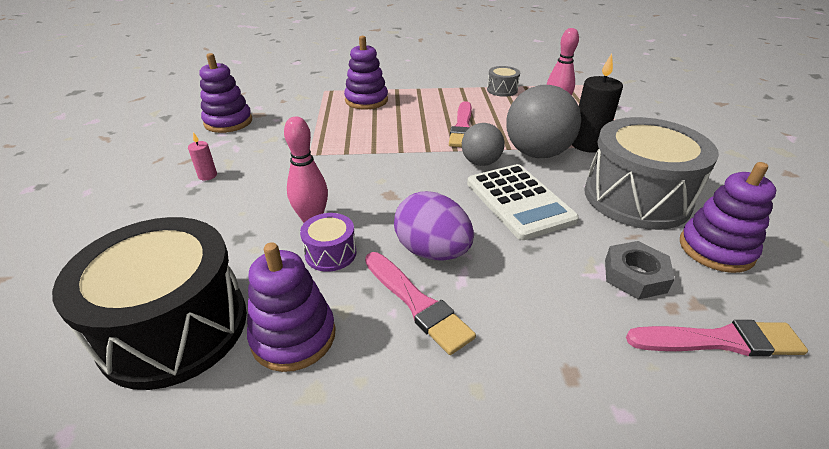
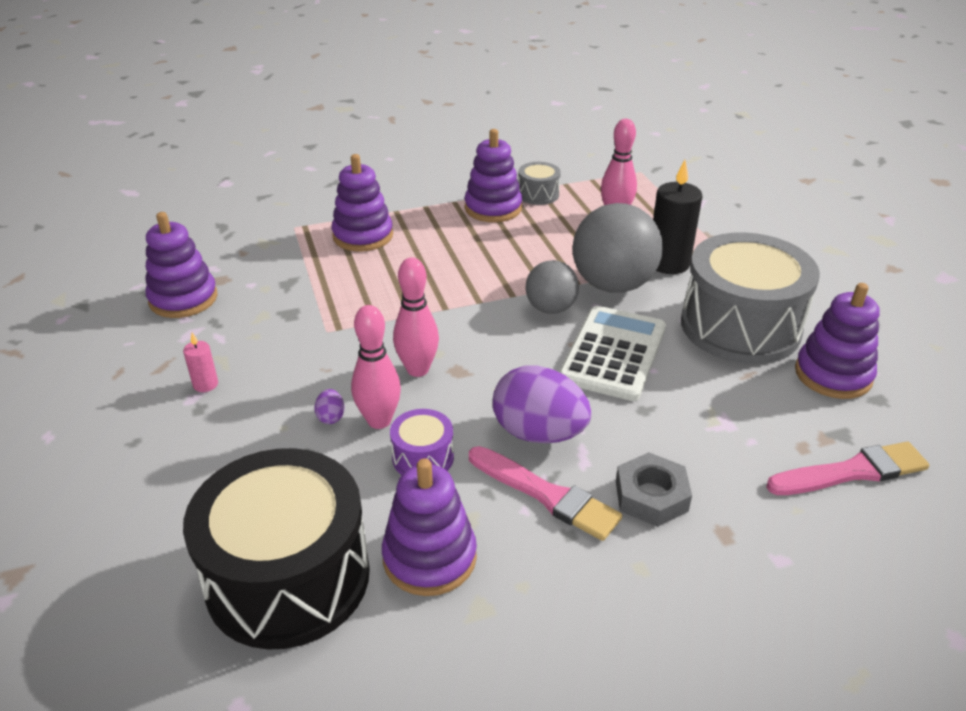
camera: 15 degrees left, 0 degrees up
(279, 211) = (331, 417): none -> purple egg
(360, 189) = (418, 369): none -> pink bowling pin
(462, 127) = (508, 260): pink brush -> none
(465, 94) = (493, 208): none -> purple stacking toy
(519, 201) = (613, 353): white calculator -> white calculator turned 120 degrees counterclockwise
(635, 276) = (760, 420): grey nut -> grey nut (651, 496)

